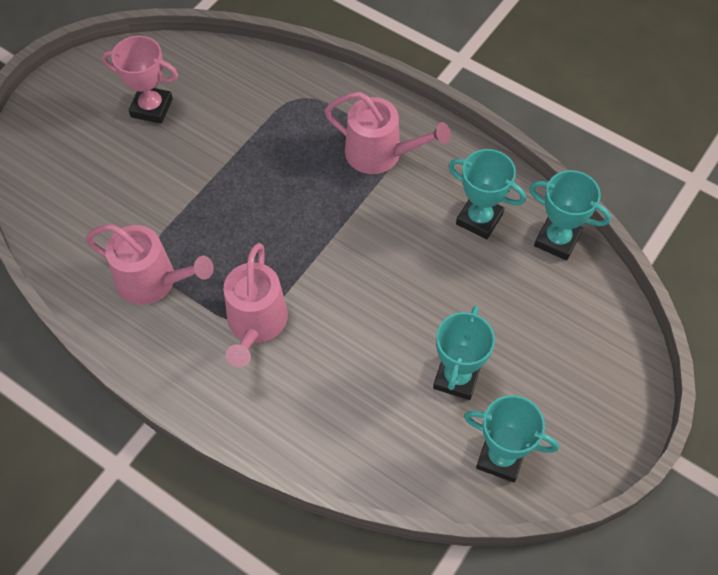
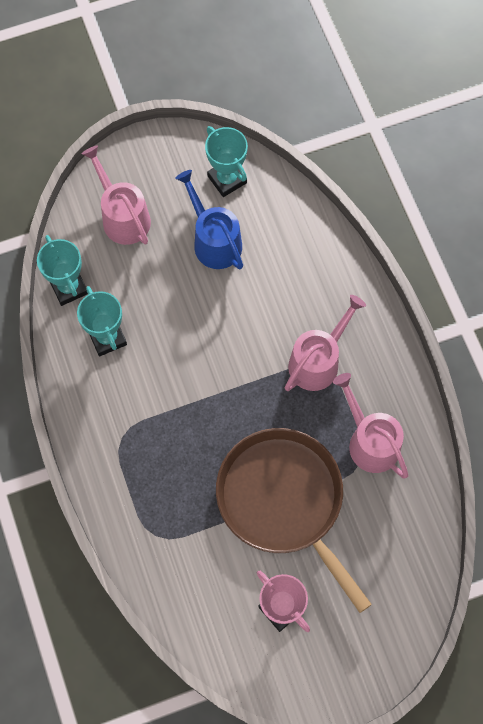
camera: 145 degrees left, 10 degrees up
(204, 185) = (284, 501): none -> brown pan
(380, 154) = (134, 439): pink watering can -> pink watering can (123, 217)
(456, 377) = (214, 241): turquoise trophy -> blue watering can

